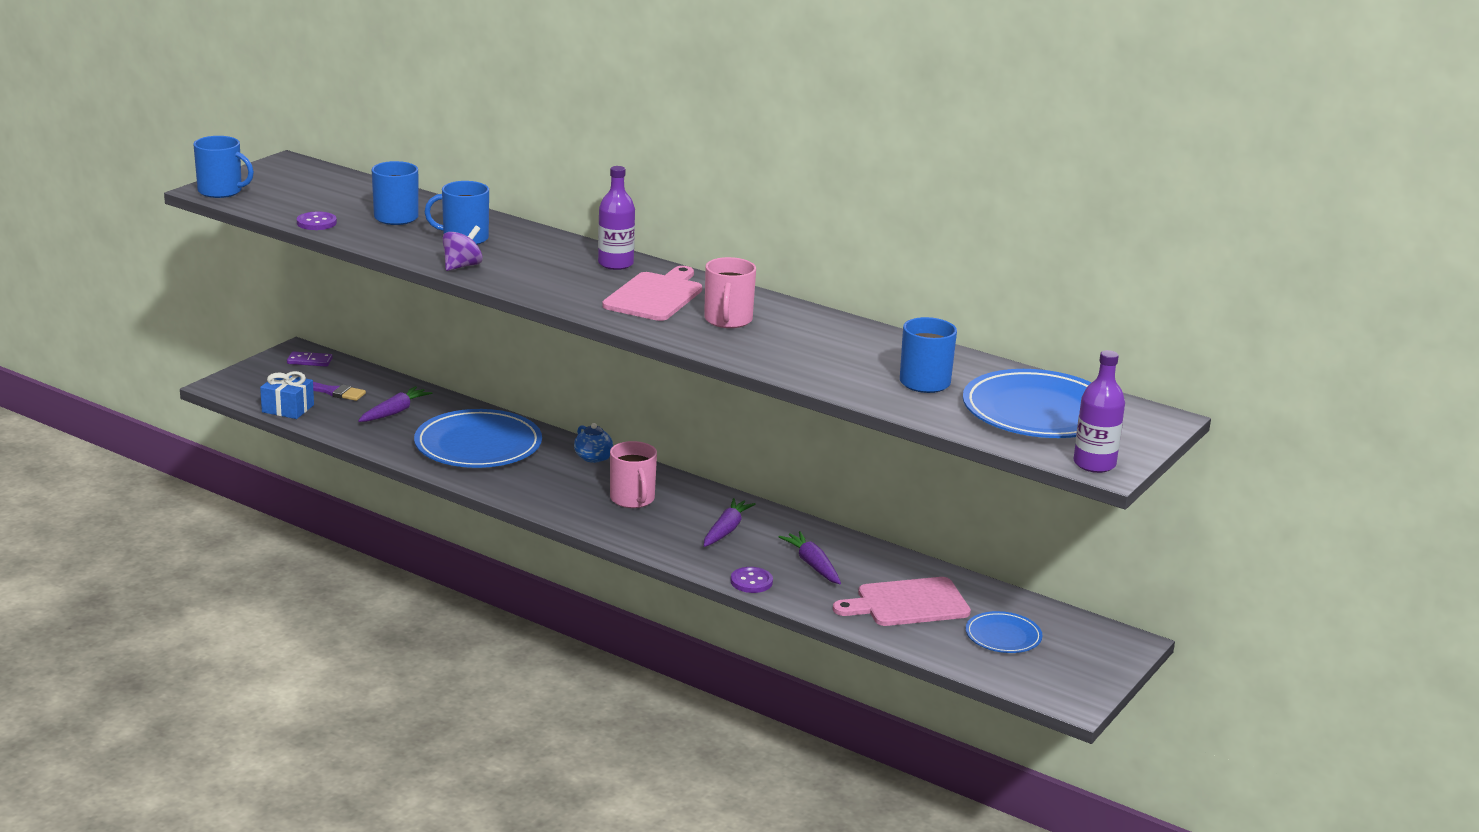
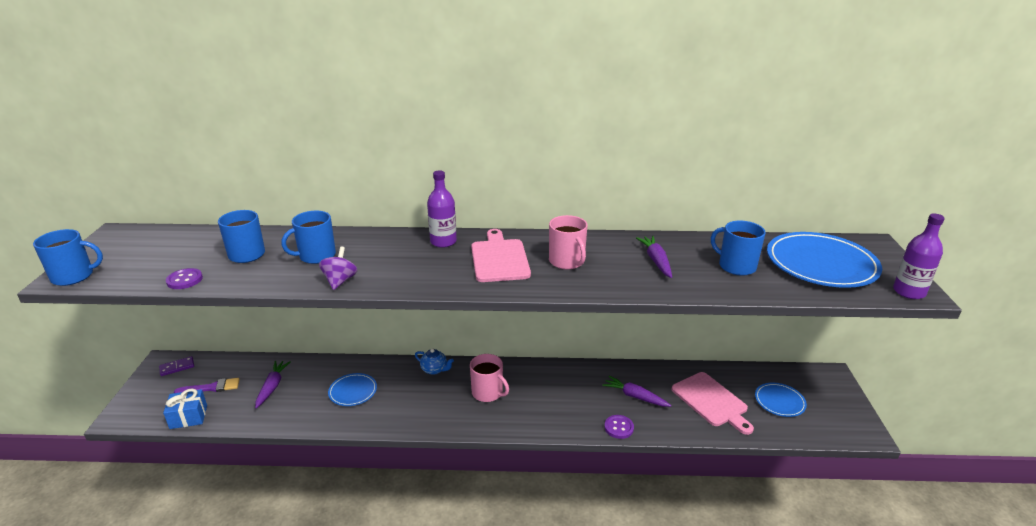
camera: 30 degrees left, 5 degrees up
(478, 445) = (353, 391): blue plate -> blue plate, size x0.52
(726, 530) = (563, 392): purple carrot -> purple carrot (656, 261)
(908, 603) = (711, 401): pink cutting board -> pink cutting board turned 75 degrees counterclockwise

